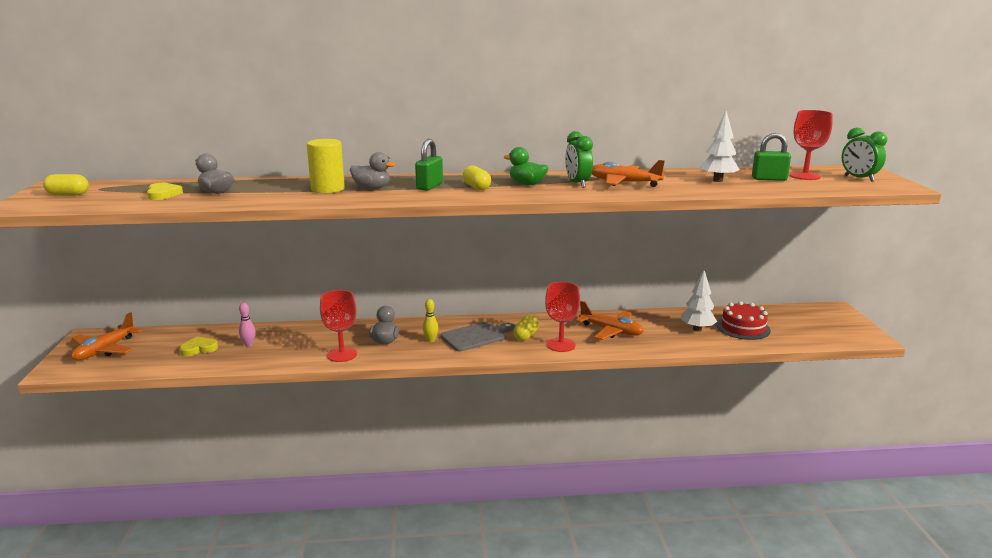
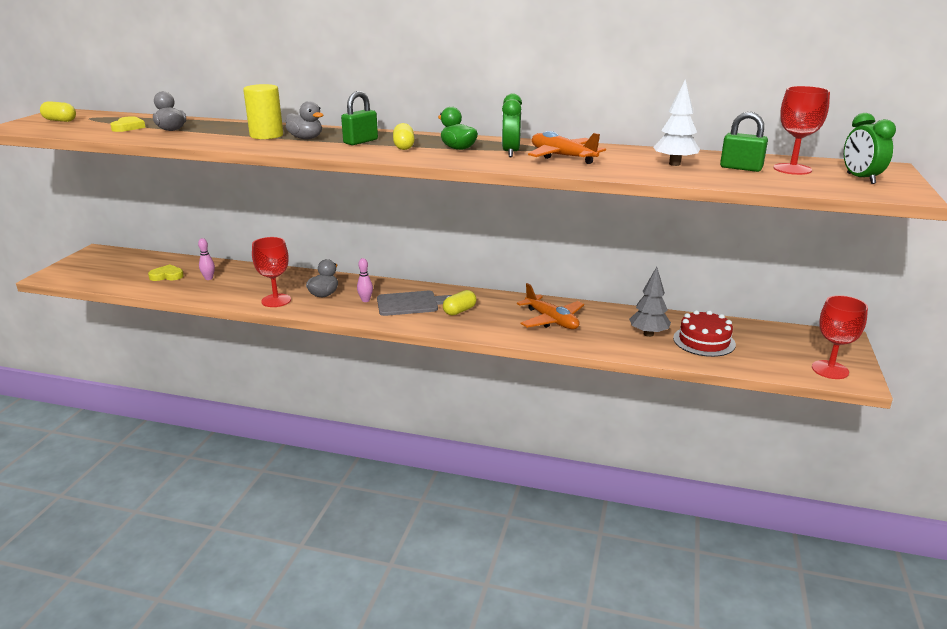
camera: 20 degrees right, 5 degrees up
(105, 350) = (98, 265): orange plane -> none
(430, 340) = (365, 300): yellow bowling pin -> pink bowling pin
(561, 345) = (486, 326): red goblet -> red goblet (830, 370)
(697, 329) = (648, 334): white tree -> grey tree

